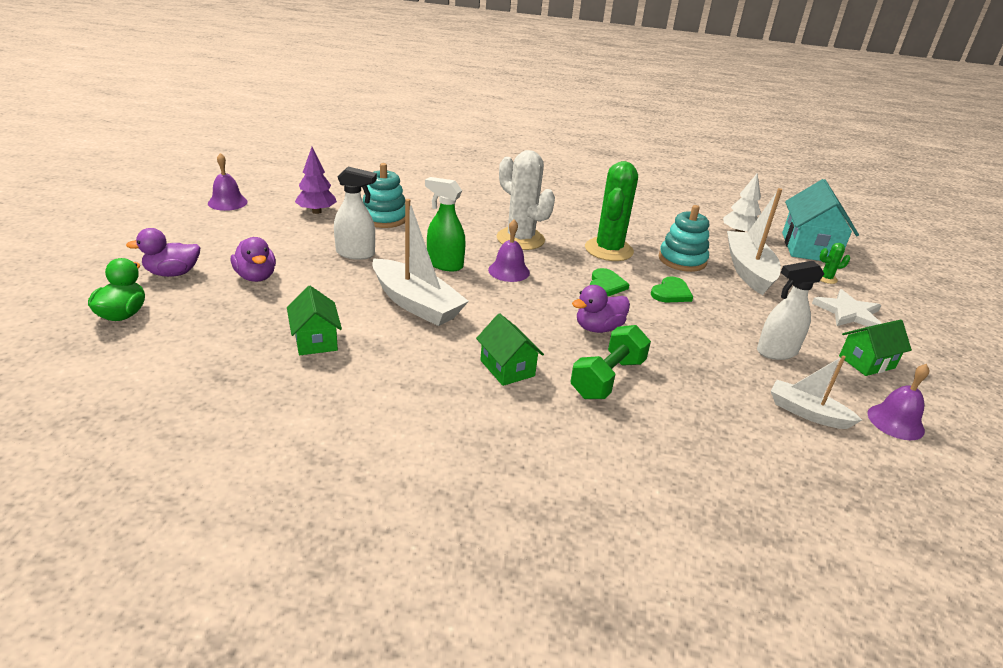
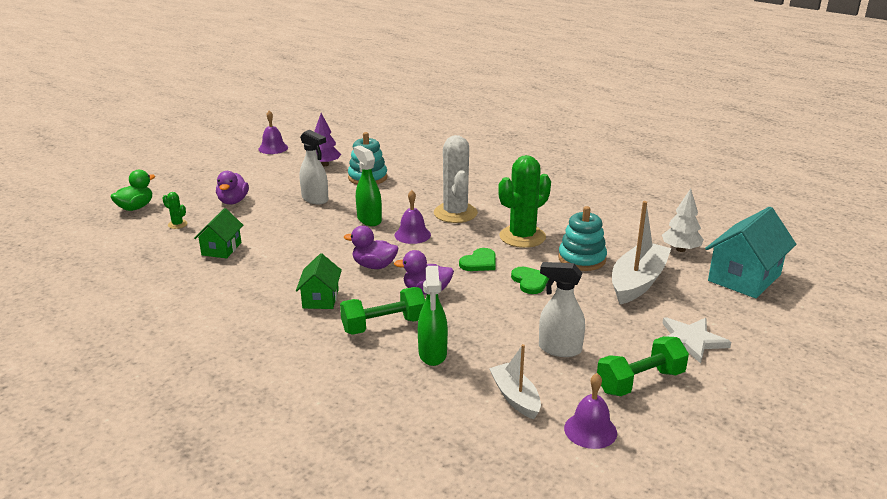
camera: 35 degrees right, 5 degrees down
(172, 273) = (188, 189): purple duck -> purple duck (374, 266)
(416, 304) = (313, 242): white boat -> none
(671, 293) = (530, 281): green heart -> green heart turned 90 degrees counterclockwise
(689, 394) = (432, 354): none -> green spray bottle
(826, 278) = (716, 307): green cactus -> green cactus (177, 224)
(866, 362) = (640, 382): green house -> green dumbbell

